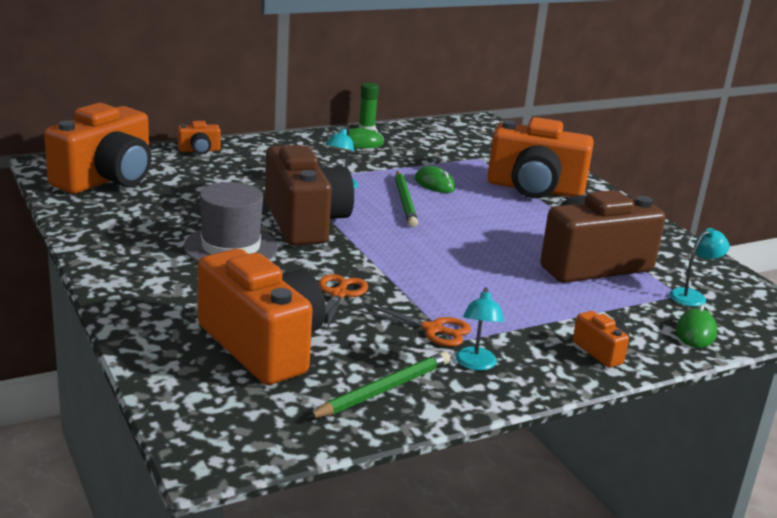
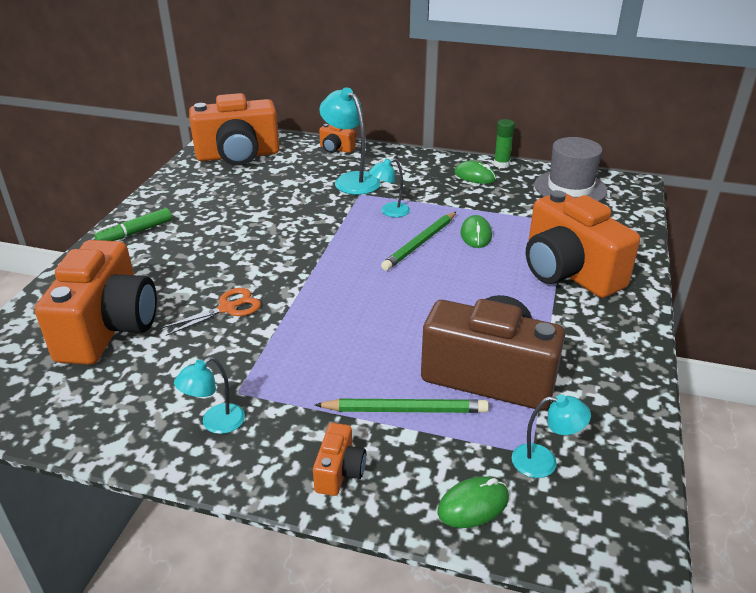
camera: 45 degrees right, 10 degrees up
(130, 271) = (135, 232): none -> green marker
(231, 247) = (224, 237): grey hat -> grey hat (570, 188)
(262, 171) = (351, 180): none -> turquoise lamp
(305, 222) = (309, 235): brown camera -> none
(383, 390) = (116, 408): green pencil -> green pencil (405, 410)
(433, 329) = (240, 373): orange scissors -> none

